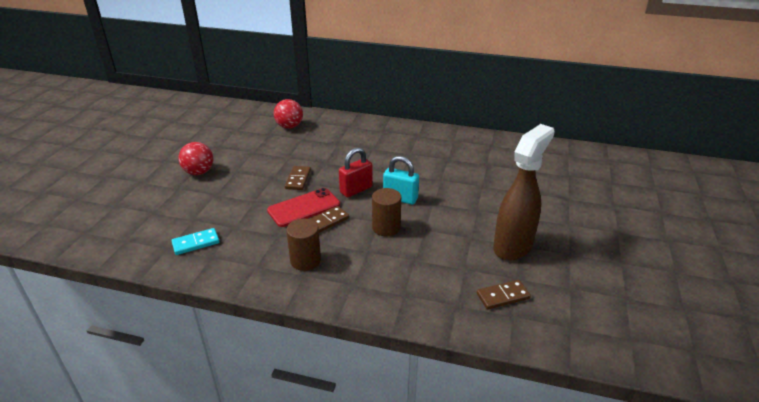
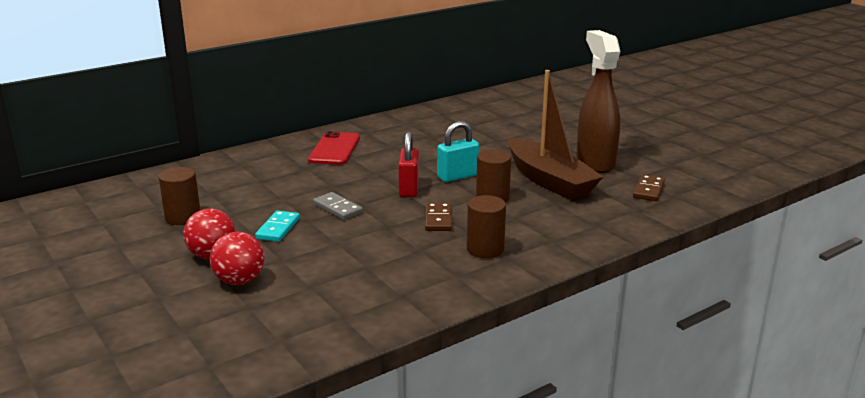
camera: 50 degrees left, 10 degrees down
(196, 243) = (361, 297): turquoise domino -> turquoise domino (278, 228)
(232, 142) = (183, 217): none -> brown cylinder
(289, 126) = (218, 178): red ball -> red ball (239, 281)
(298, 179) = (337, 208): brown domino -> grey domino
(304, 208) = (395, 222): red phone -> red phone (335, 149)
(448, 239) = (549, 181): none -> brown boat

